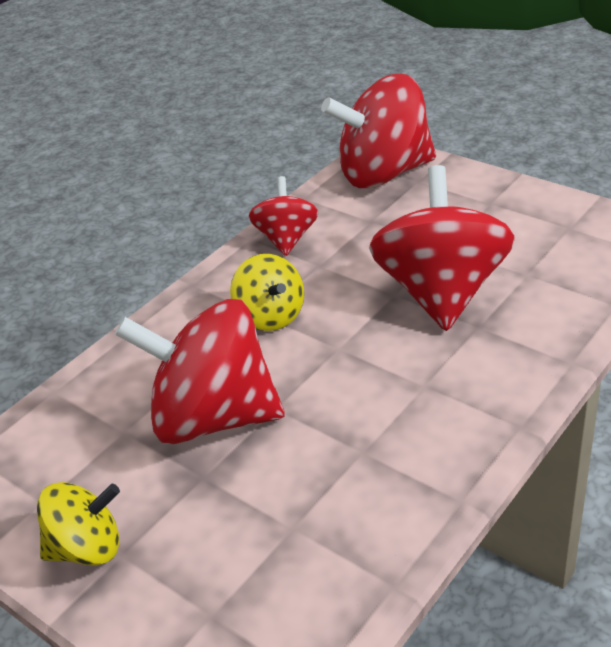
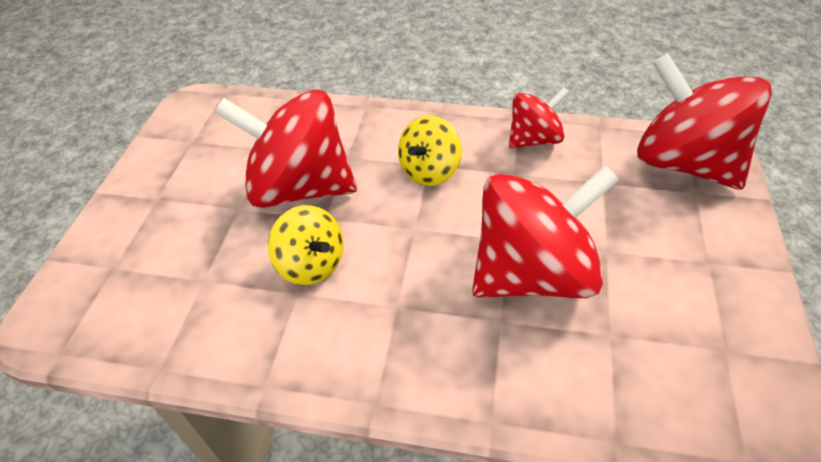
camera: 60 degrees right, 10 degrees up
(87, 548) = (158, 180): yellow spinning top -> yellow spinning top (311, 264)
(213, 417) = (300, 187): red spinning top -> red spinning top turned 60 degrees counterclockwise

